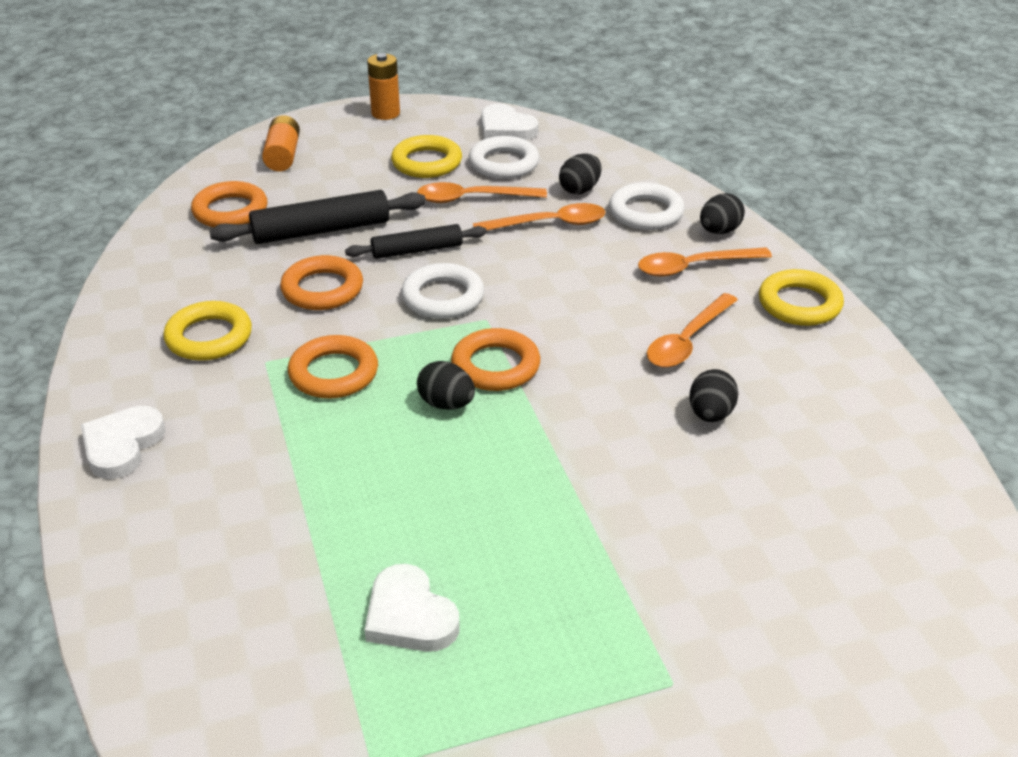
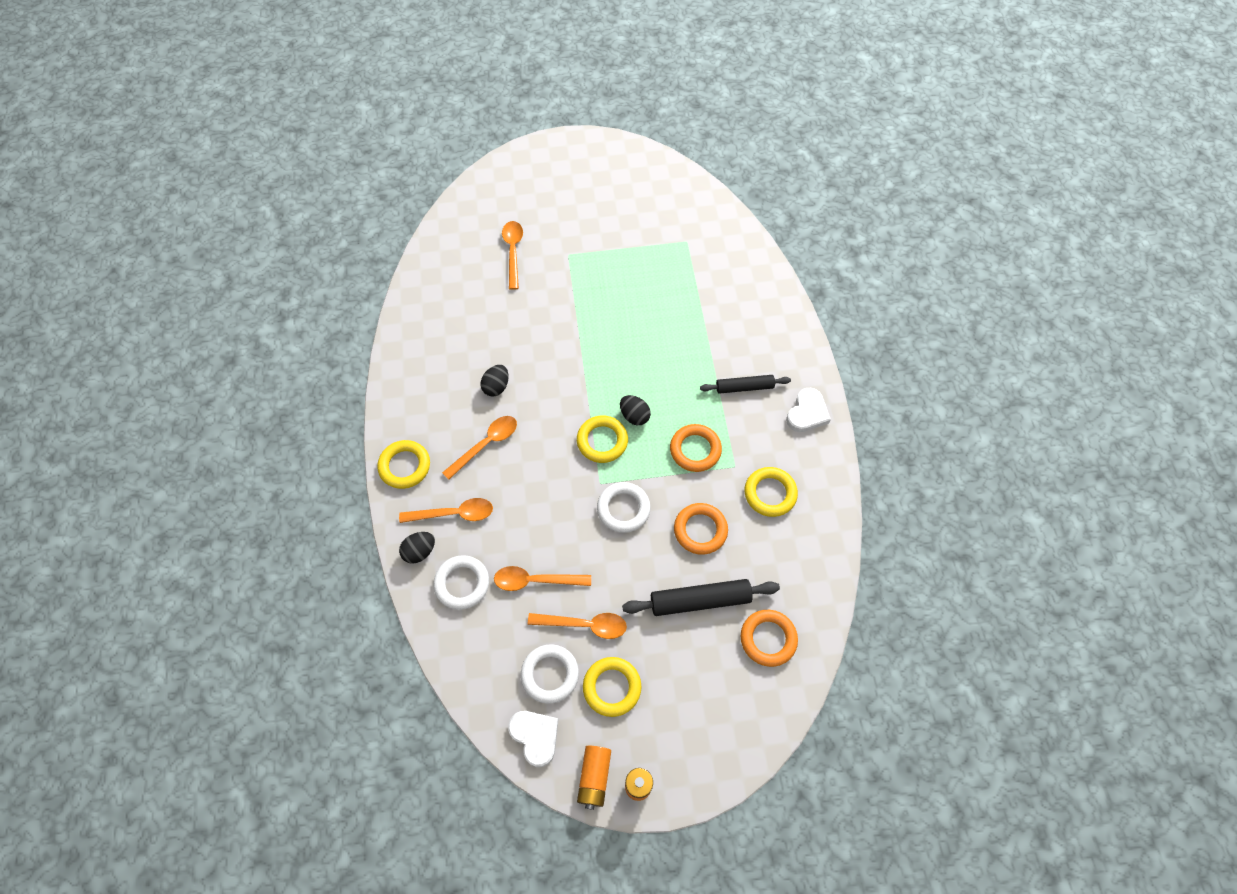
camera: 170 degrees left, 25 degrees up
(283, 156) = (730, 720): orange battery -> orange battery (594, 777)
(409, 616) = (667, 297): white heart -> none
(417, 250) = (634, 564): black rolling pin -> black rolling pin (744, 387)
(495, 366) = (602, 441): orange ring -> yellow ring
(580, 189) = (500, 623): black egg -> none
(810, 670) = (513, 252): none -> orange spoon

